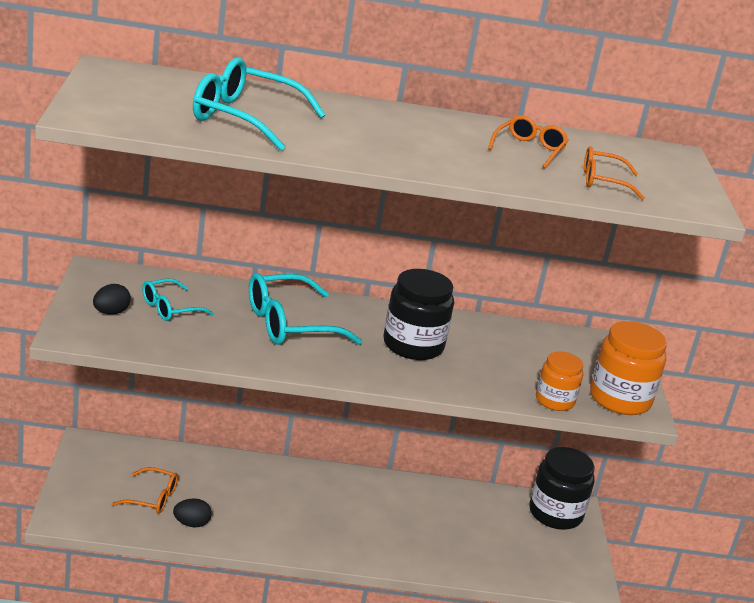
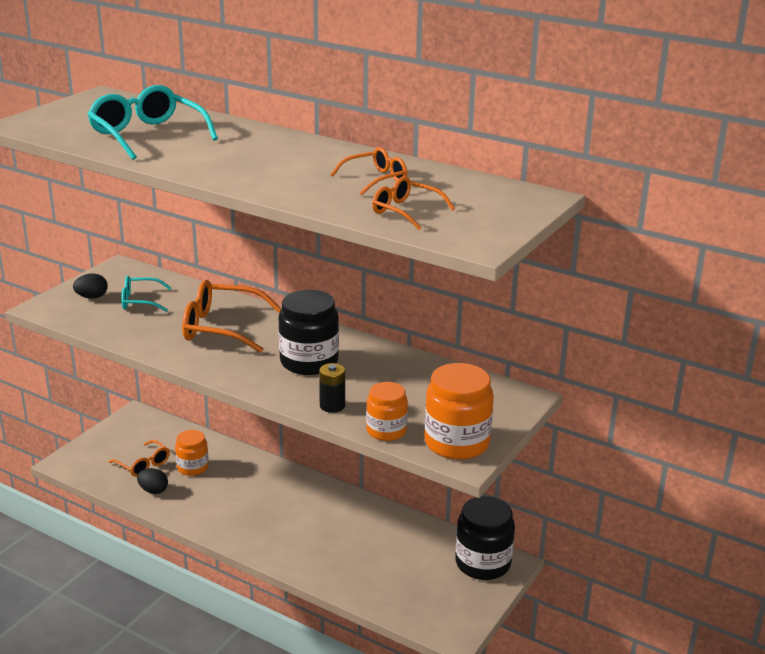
camera: 35 degrees right, 0 degrees up
(208, 488) = (193, 467): none -> orange jar
(289, 324) = (221, 328): turquoise glasses -> orange glasses
(484, 386) = (332, 406): none -> black battery

